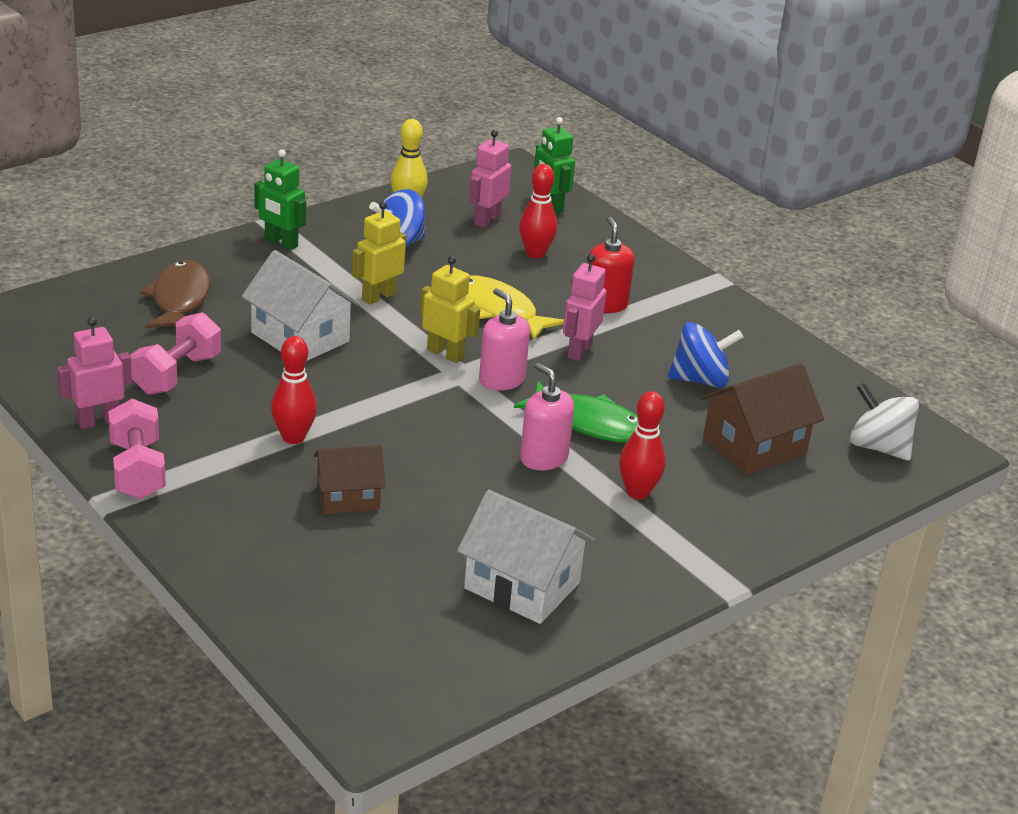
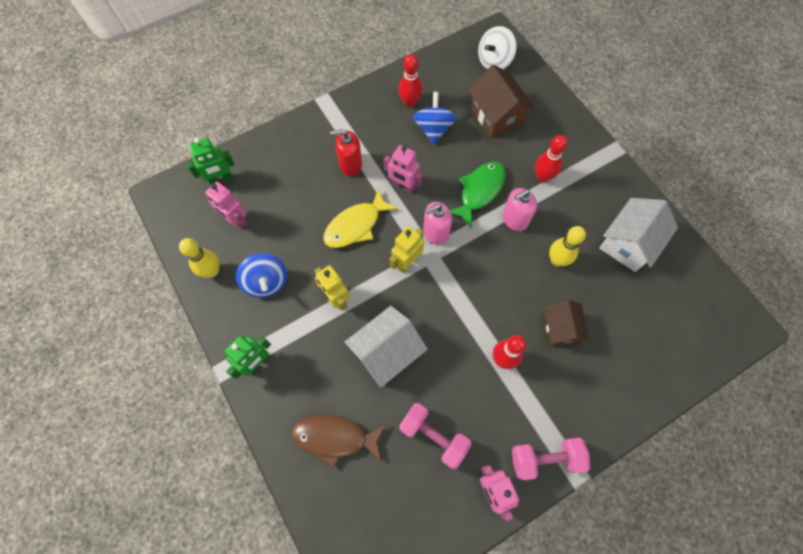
camera: 80 degrees left, 35 degrees up
(472, 500) = (557, 260): none -> yellow bowling pin
(535, 253) = (285, 196): red bowling pin -> red bowling pin (410, 102)

